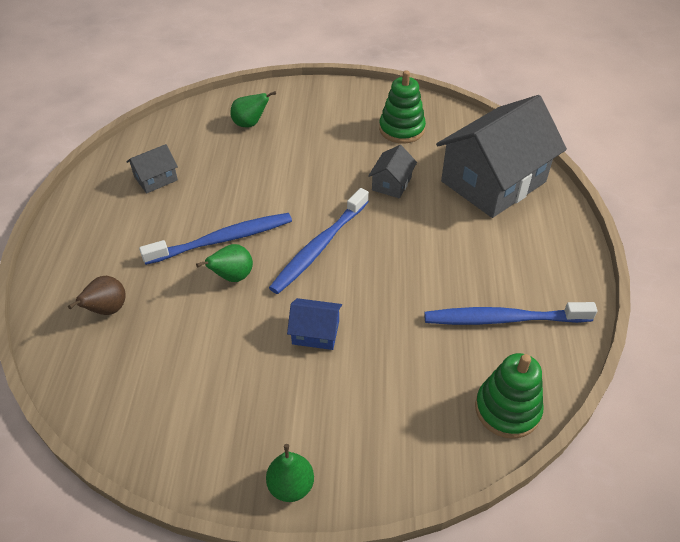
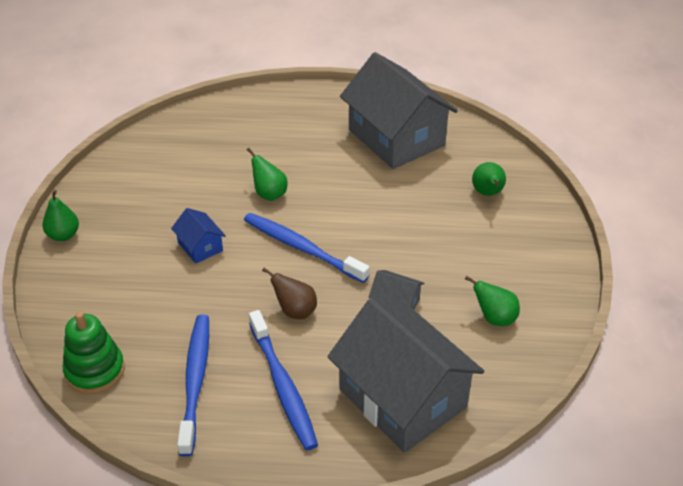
camera: 90 degrees right, 5 degrees down
(107, 310) = (241, 129): brown pear -> brown pear (295, 311)
(156, 178) = (396, 137): grey house -> grey house, size x2.33
(223, 239) = (315, 185): blue toothbrush -> blue toothbrush (283, 387)
(315, 332) = (200, 246): blue house -> blue house turned 45 degrees counterclockwise
(401, 129) = (494, 318): green stacking toy -> green pear

